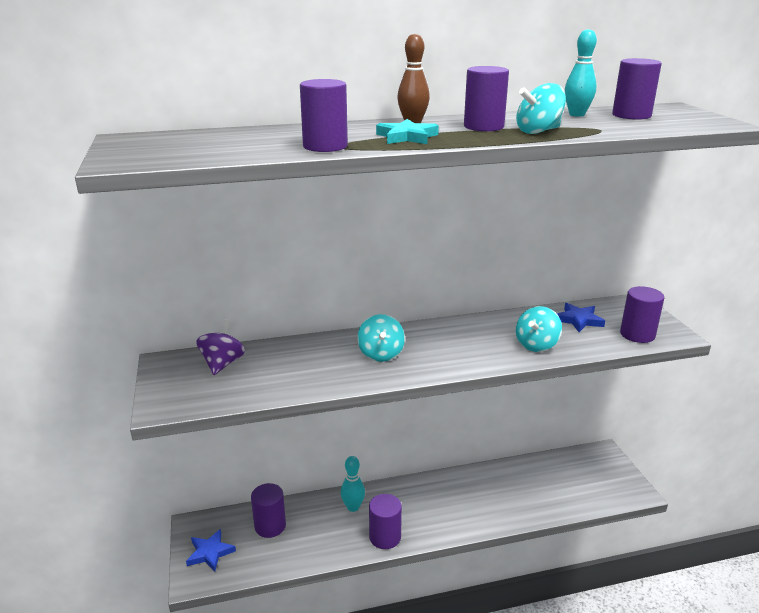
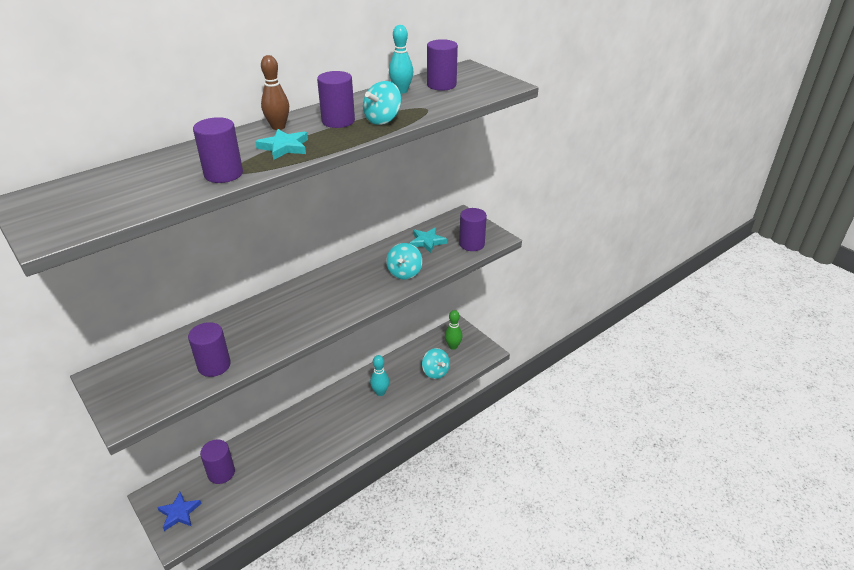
camera: 25 degrees left, 10 degrees up
(222, 364) = (156, 362): purple spinning top -> none
(353, 507) = (284, 433): turquoise bowling pin -> turquoise bowling pin (380, 392)
(381, 354) = (288, 314): turquoise spinning top -> turquoise spinning top (435, 372)
(385, 537) = (319, 448): purple cylinder -> purple cylinder (214, 365)
(579, 320) = (427, 242): blue star -> turquoise star
(591, 473) = (453, 346): none -> green bowling pin

